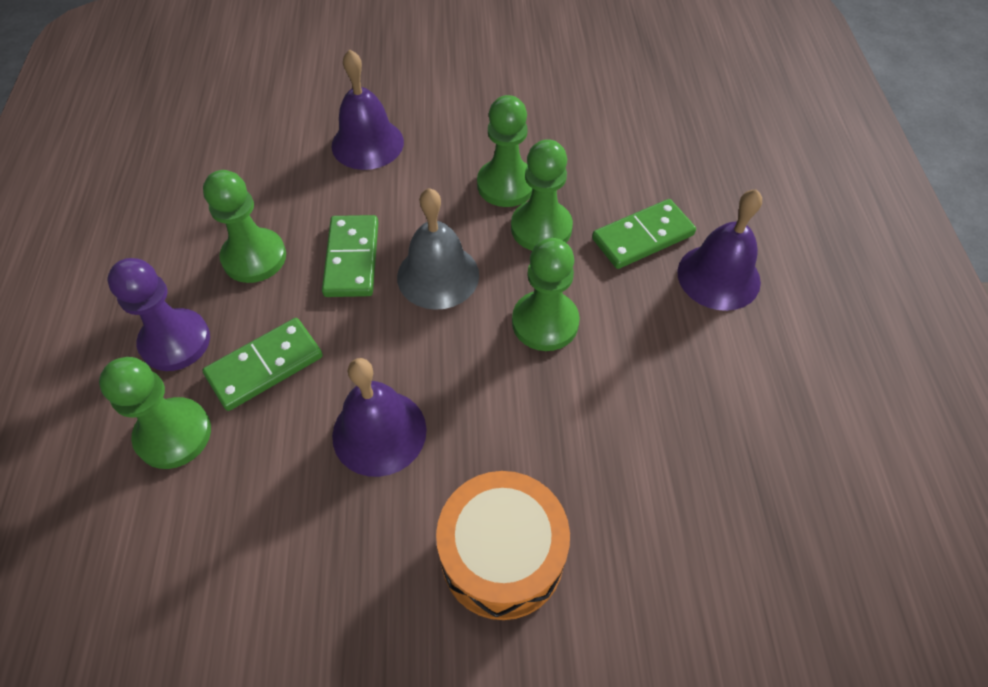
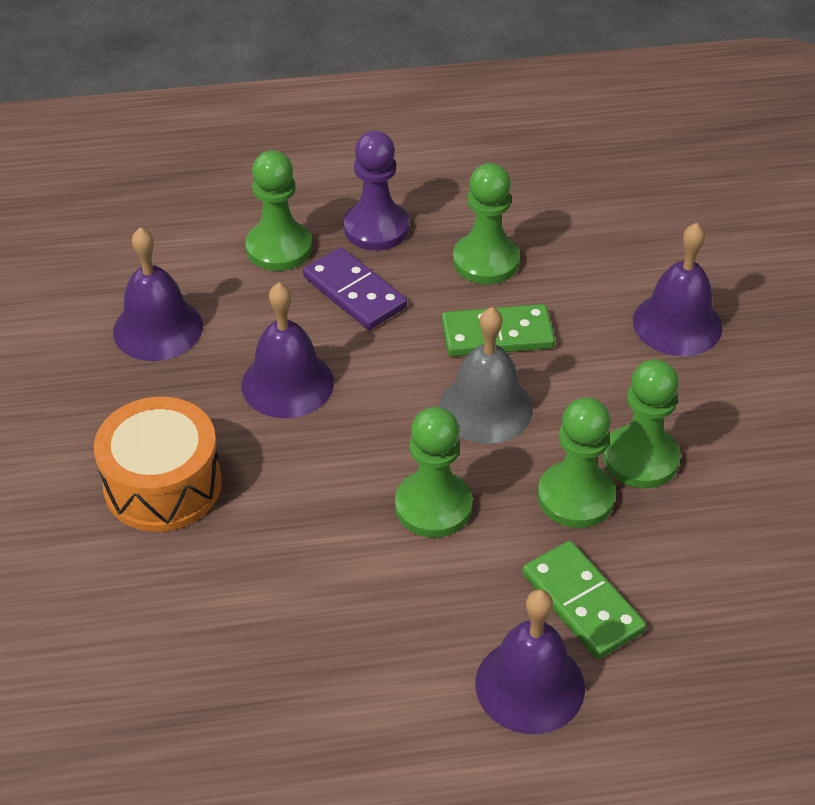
camera: 85 degrees right, 10 degrees down
(265, 366) = (354, 292): green domino -> purple domino
(266, 566) = (158, 328): none -> purple bell

